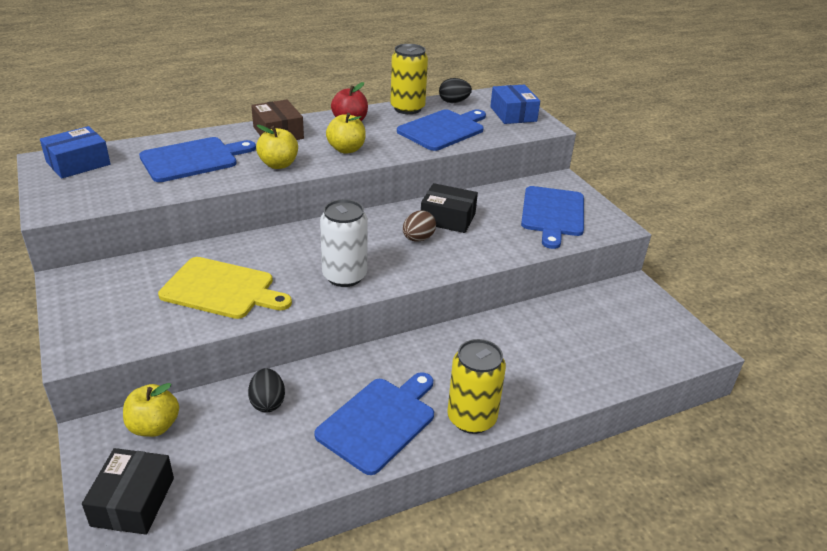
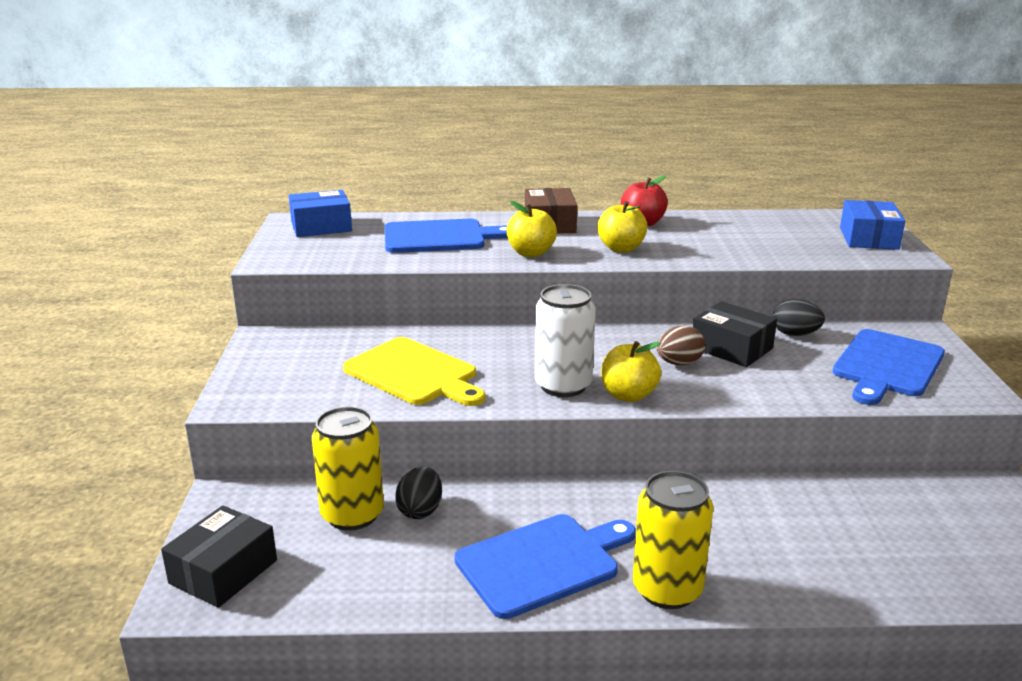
camera: 25 degrees right, 10 degrees down
(154, 426) = (286, 504): yellow apple -> yellow apple (628, 395)
(407, 108) = (724, 218): yellow can -> yellow can (352, 515)
(443, 129) = (759, 243): blue cutting board -> none
(453, 102) = (791, 218): black egg -> black egg (795, 334)

